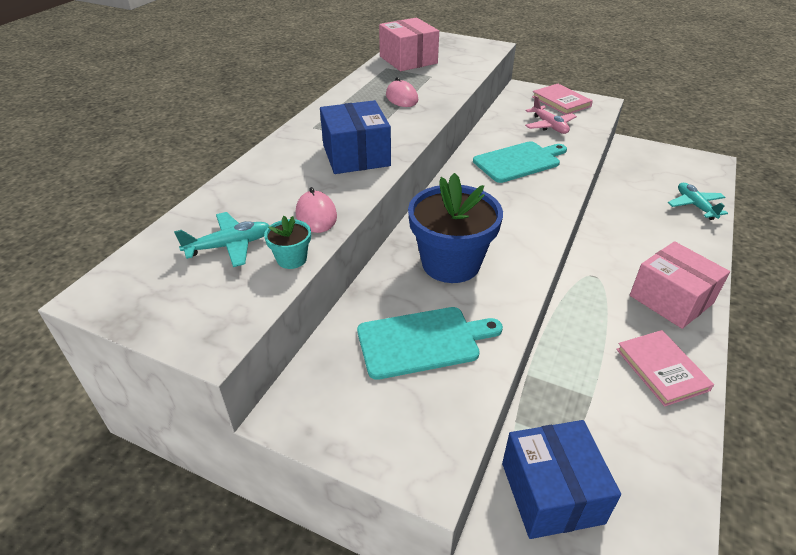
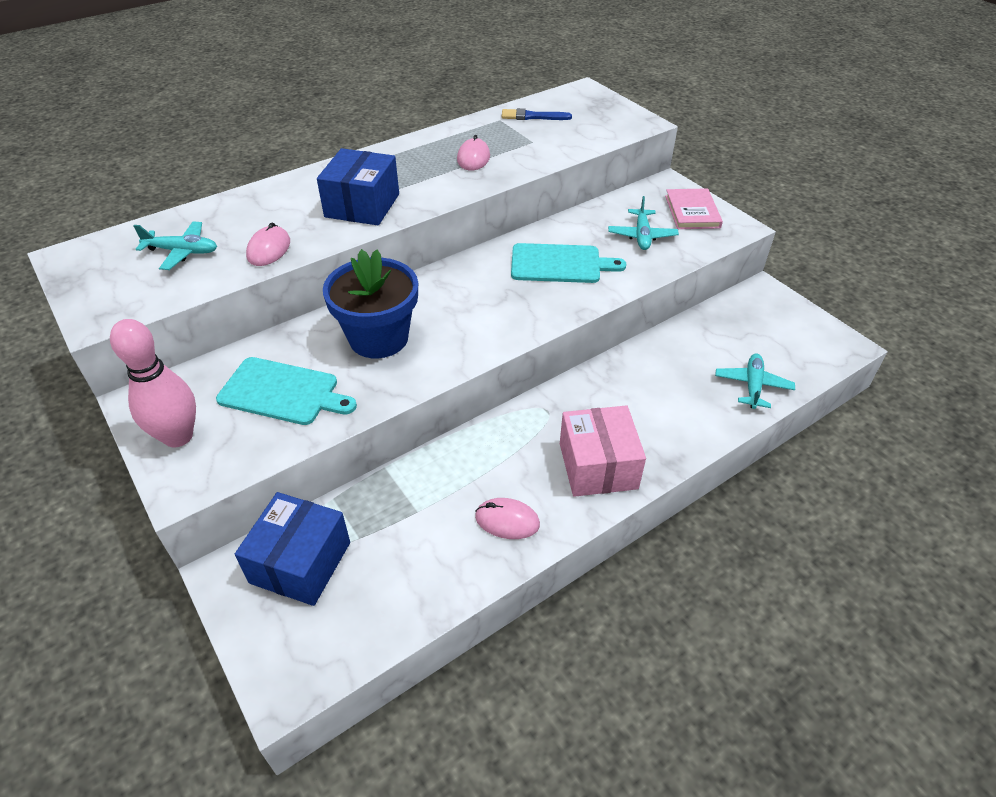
camera: 30 degrees right, 5 degrees up
(291, 259) = (211, 279): turquoise flower pot -> none
(370, 427) = (178, 436): none -> pink bowling pin
(408, 60) = (532, 116): pink box -> blue brush
(549, 126) = (642, 236): pink plane -> turquoise plane
(661, 369) = (507, 520): pink book -> pink mouse

